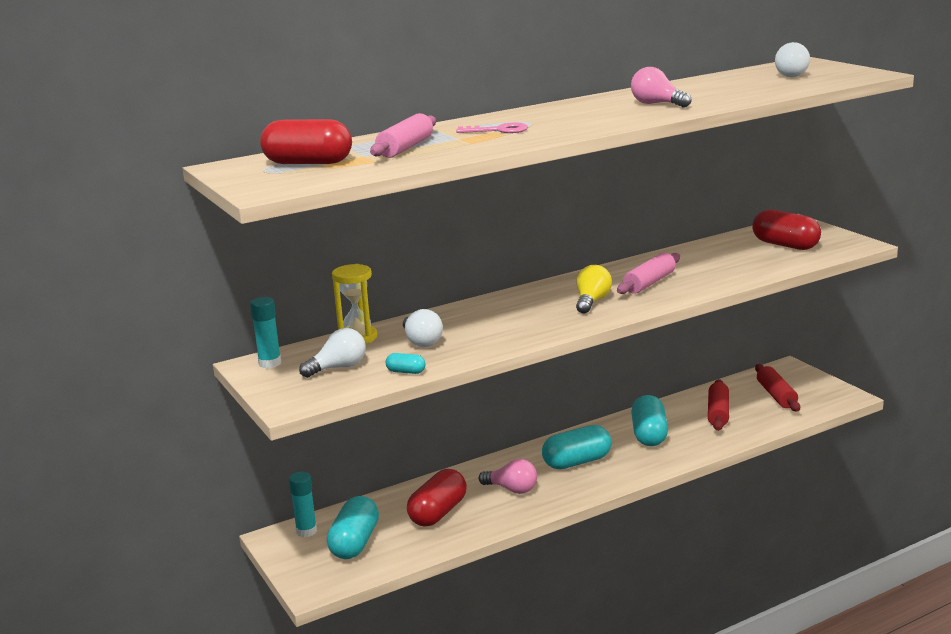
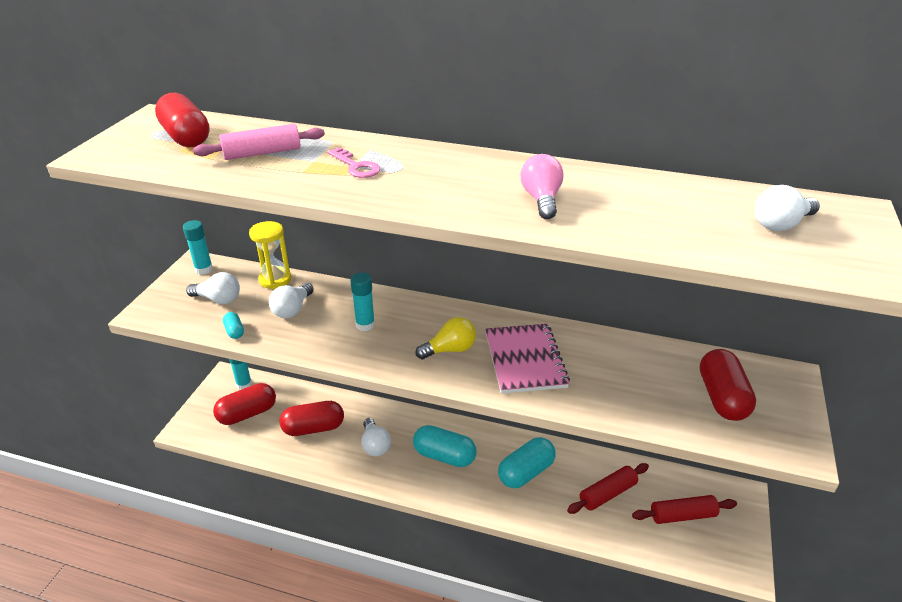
camera: 45 degrees right, 15 degrees up
(354, 543) = (247, 413): turquoise capsule -> red capsule
(501, 321) = (365, 325): none -> turquoise glue stick
(512, 489) = (375, 445): pink light bulb -> white light bulb
(649, 283) = (525, 360): pink rolling pin -> pink notebook
(776, 395) = (682, 515): red rolling pin -> red rolling pin turned 45 degrees clockwise

